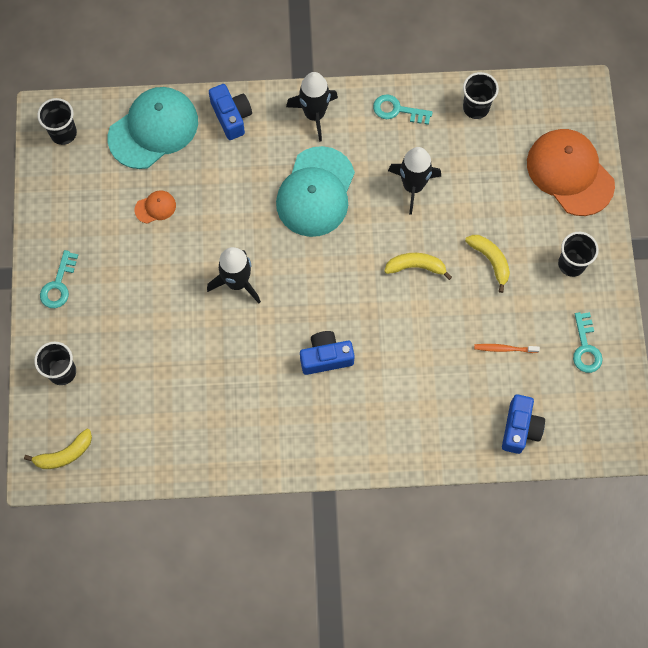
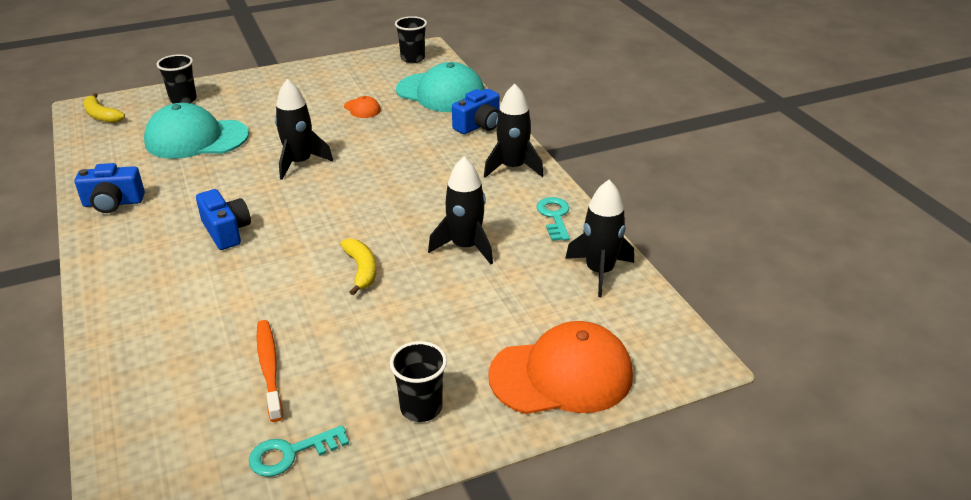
camera: 70 degrees right, 35 degrees down
(58, 284) = (268, 83): turquoise key -> none
(316, 192) = (423, 186): turquoise cap -> turquoise cap (196, 138)
(476, 108) = (599, 272): black cup -> black rocket
(490, 260) = (394, 328): yellow banana -> none
(504, 349) = (269, 368): orange toothbrush -> orange toothbrush, size x1.54
(520, 428) = (150, 410): blue camera -> blue camera (113, 203)
(570, 173) = (561, 375): orange cap -> orange cap turned 45 degrees clockwise

